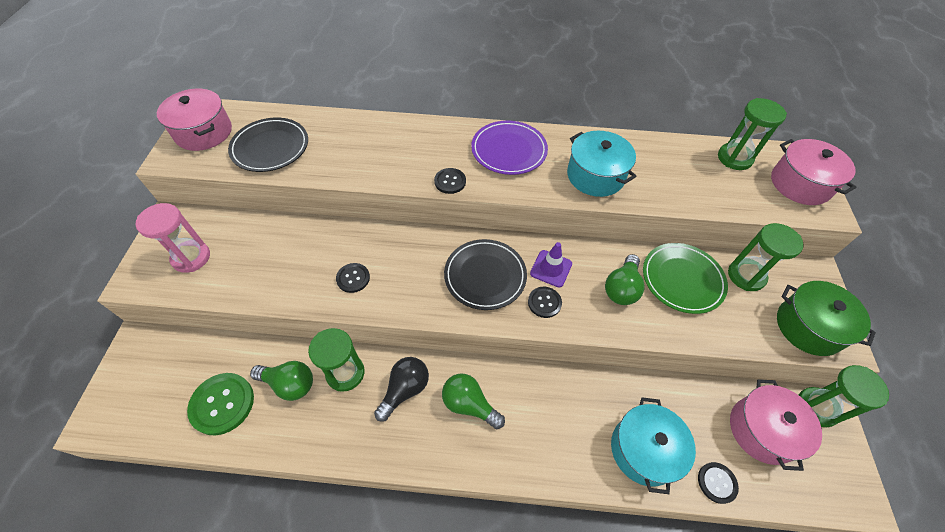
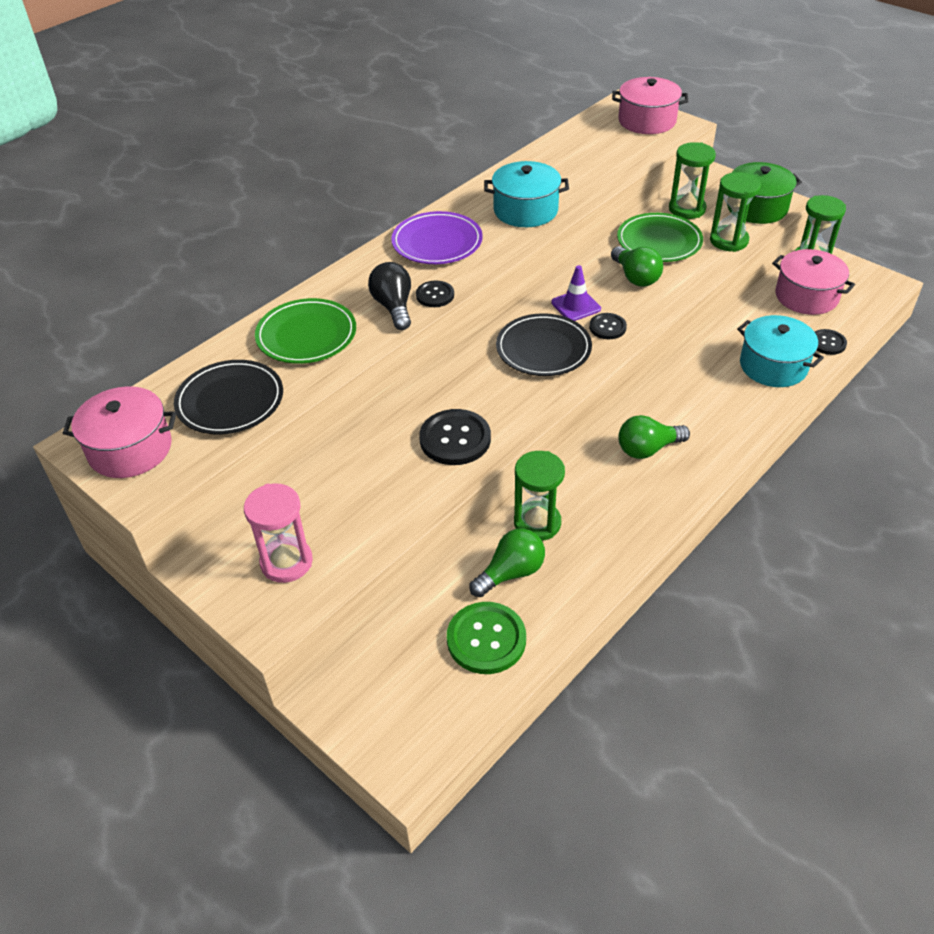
camera: 50 degrees left, 10 degrees down
(353, 278) = (455, 439): black button -> black button, size x1.73
(357, 144) = (306, 335): none -> green plate
(405, 390) = (595, 486): black light bulb -> black light bulb (393, 307)
(734, 158) = (588, 134): green hourglass -> green hourglass (728, 241)

